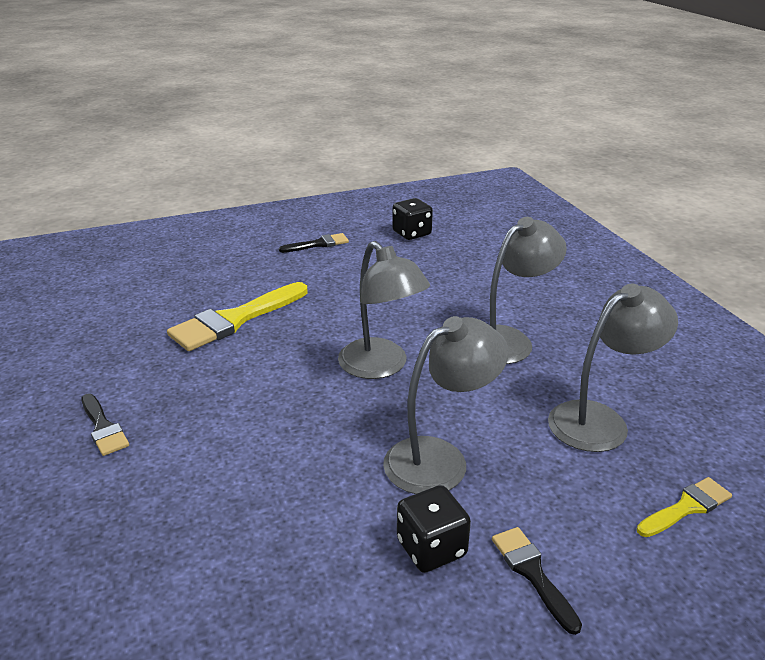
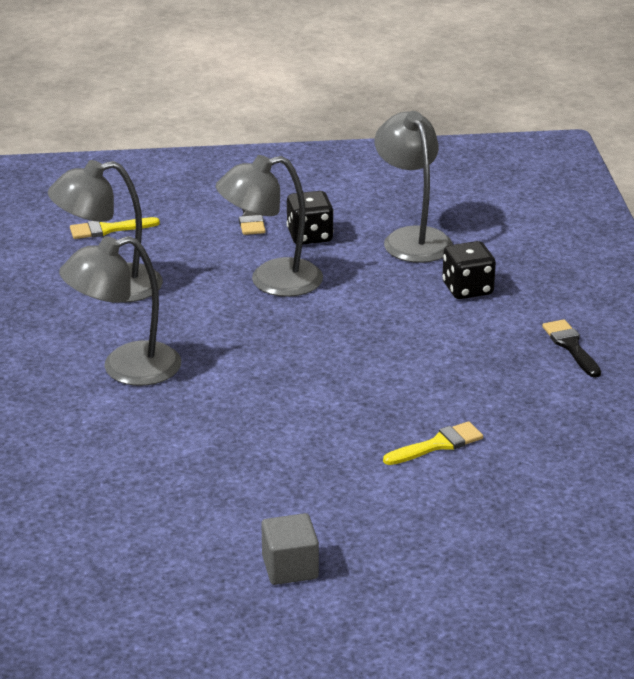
camera: 165 degrees left, 0 degrees up
(235, 320) = (438, 445): yellow brush -> yellow brush, size x0.54
(318, 244) = (290, 567): black brush -> grey cube
(381, 367) = (284, 361): grey lamp -> grey lamp (412, 238)
(411, 233) = (124, 567): black dice -> black dice (467, 289)

